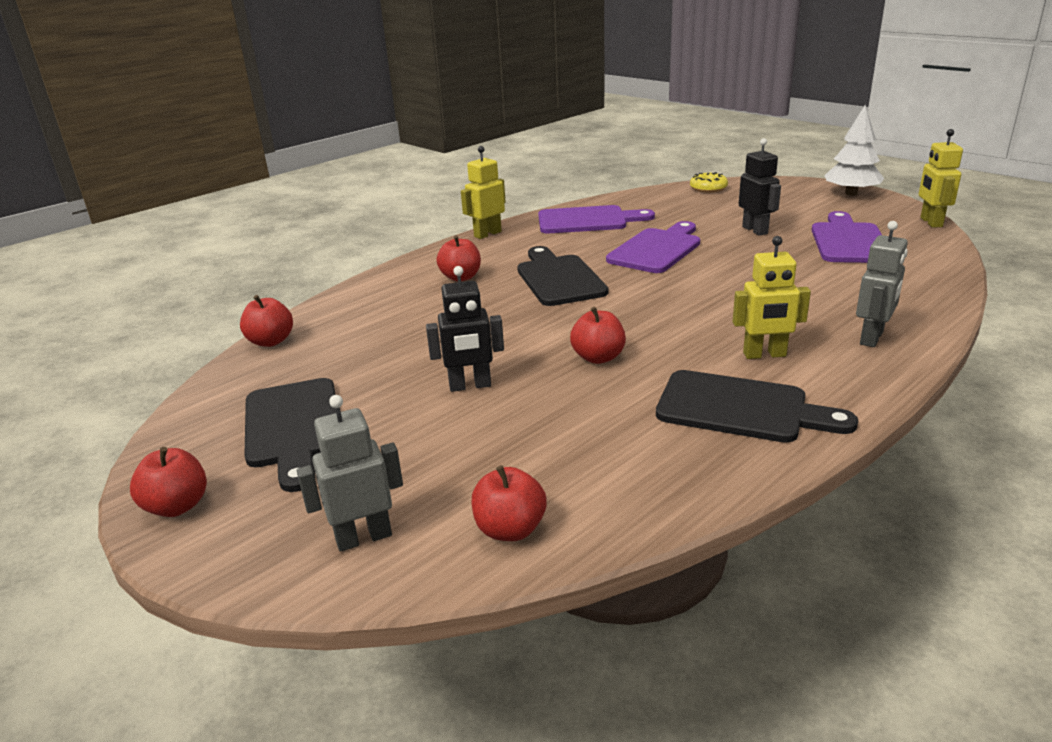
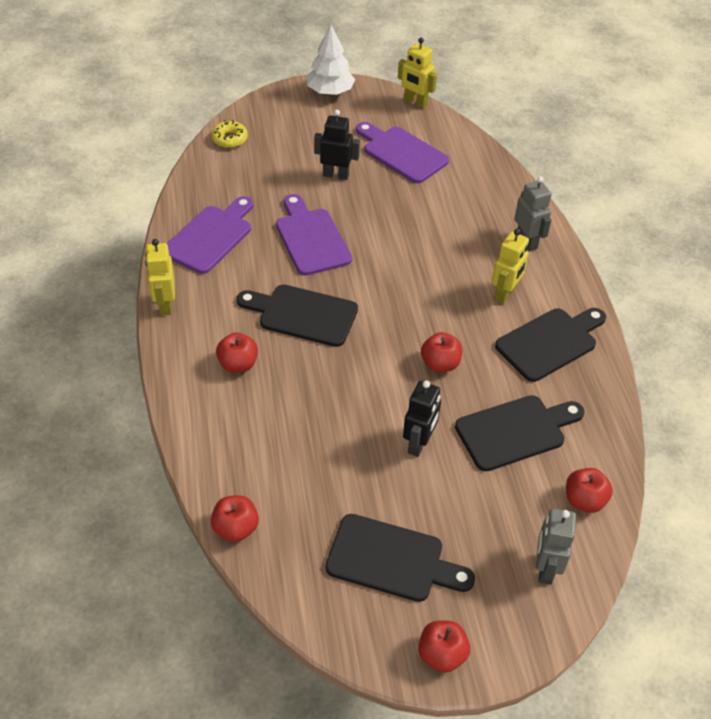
camera: 60 degrees left, 20 degrees up
(563, 436) = (515, 431): none -> black cutting board

